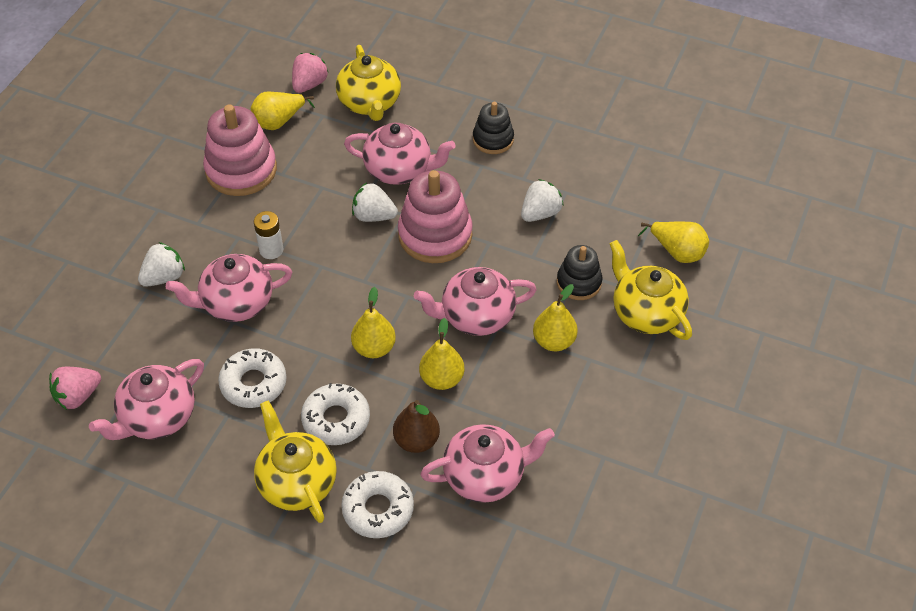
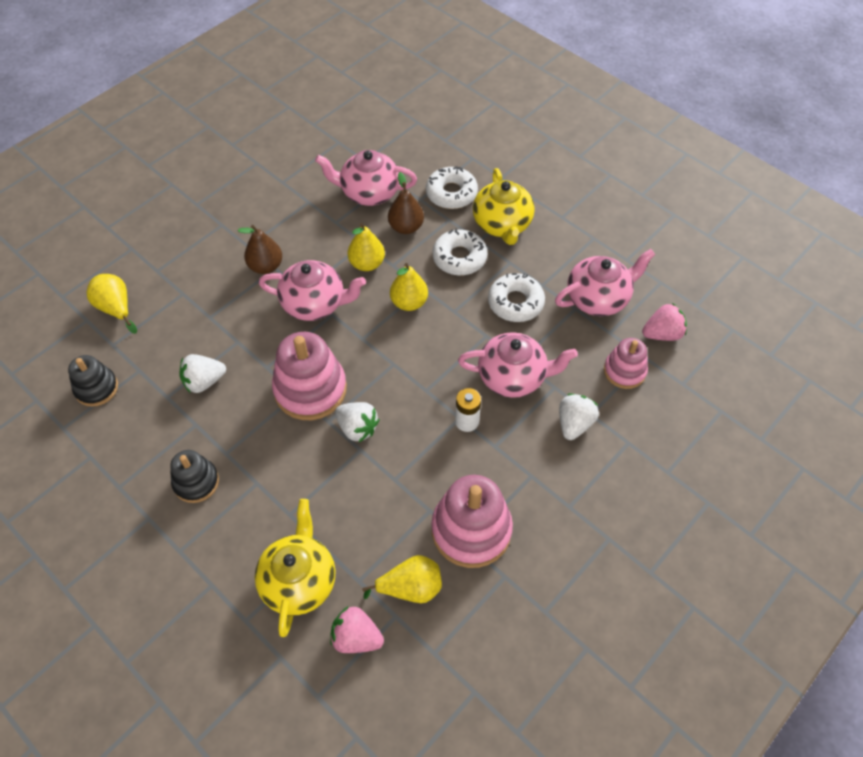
camera: 160 degrees left, 5 degrees up
(118, 342) = (624, 371): none -> pink stacking toy
(164, 277) = (574, 424): white strawberry -> white strawberry turned 135 degrees clockwise
(309, 84) = (356, 637): pink strawberry -> pink strawberry turned 60 degrees clockwise
(399, 170) = (309, 475): pink teapot -> none
(554, 341) = (266, 266): yellow pear -> brown pear
(579, 282) = (215, 307): black stacking toy -> black stacking toy (96, 388)
(646, 313) = (180, 267): yellow teapot -> none

